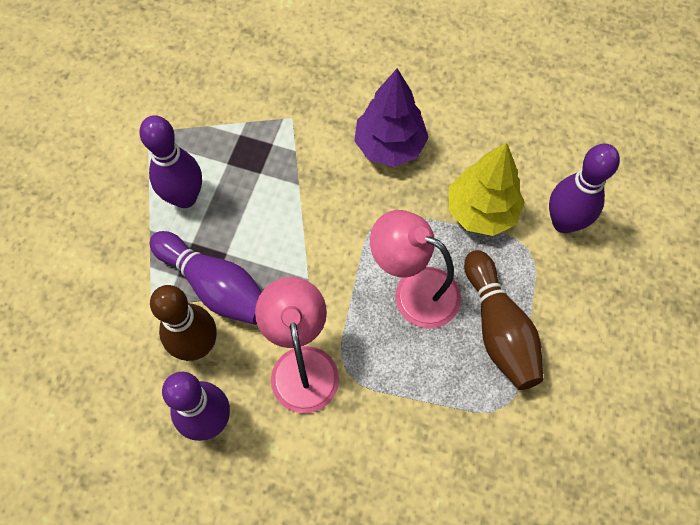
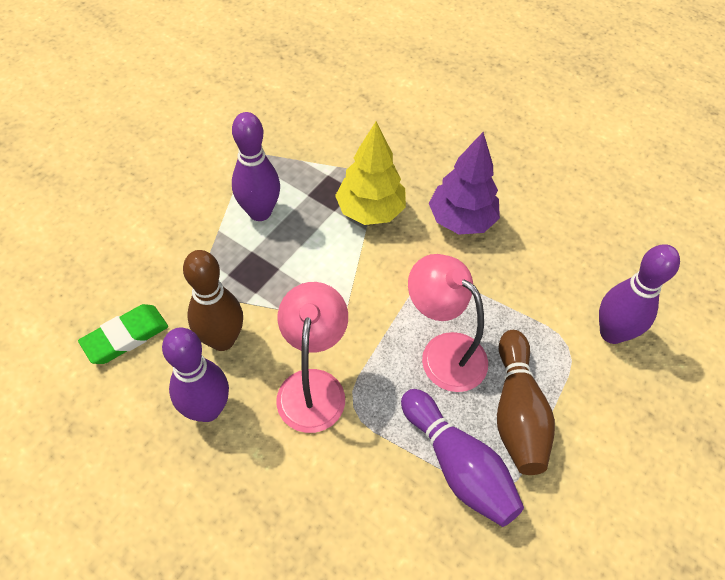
camera: 15 degrees right, 10 degrees down
(99, 373) = (125, 336): none -> green eraser
(215, 286) = (258, 293): purple bowling pin -> purple bowling pin (458, 465)
(481, 211) = (532, 300): yellow tree -> yellow tree (370, 211)

